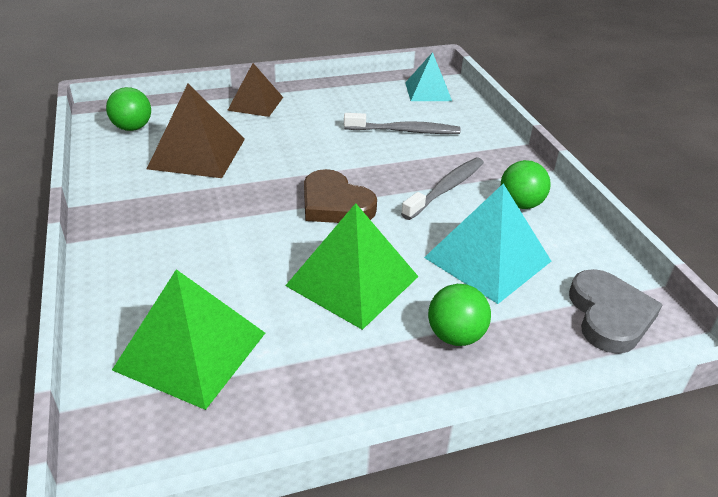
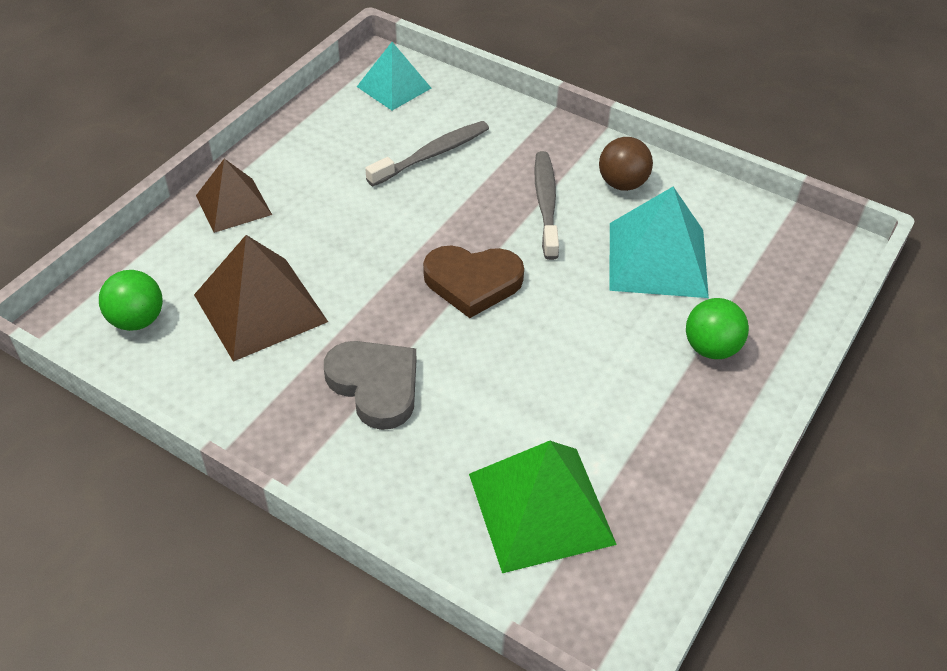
camera: 40 degrees left, 10 degrees up
(352, 281) = (583, 352): green pyramid -> none
(520, 204) = (622, 184): green ball -> brown ball
(609, 315) = (788, 255): grey heart -> grey heart (375, 385)

